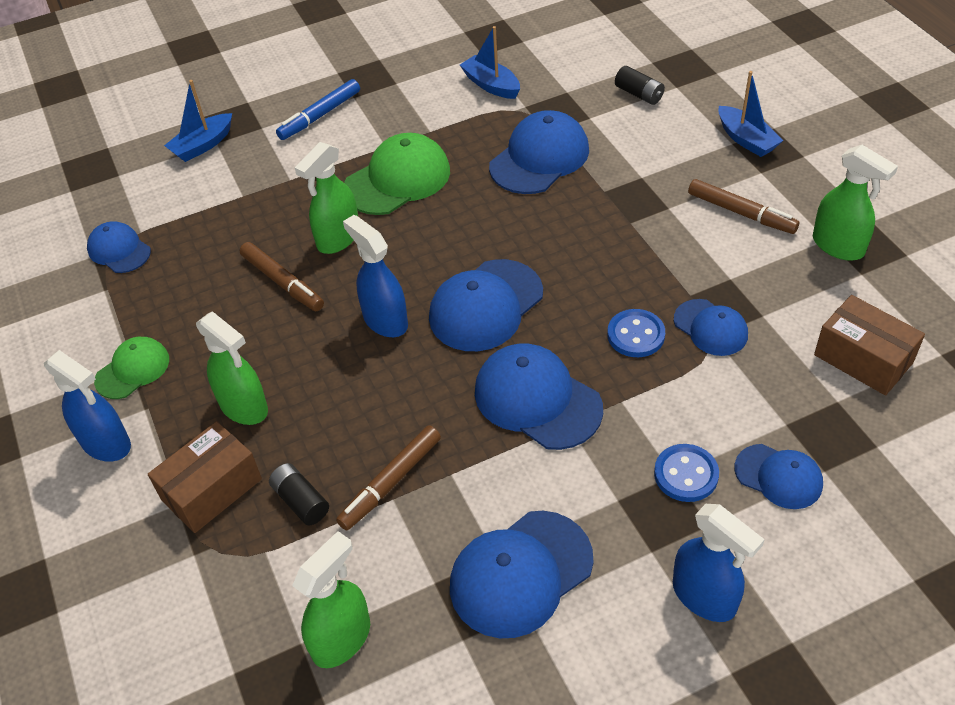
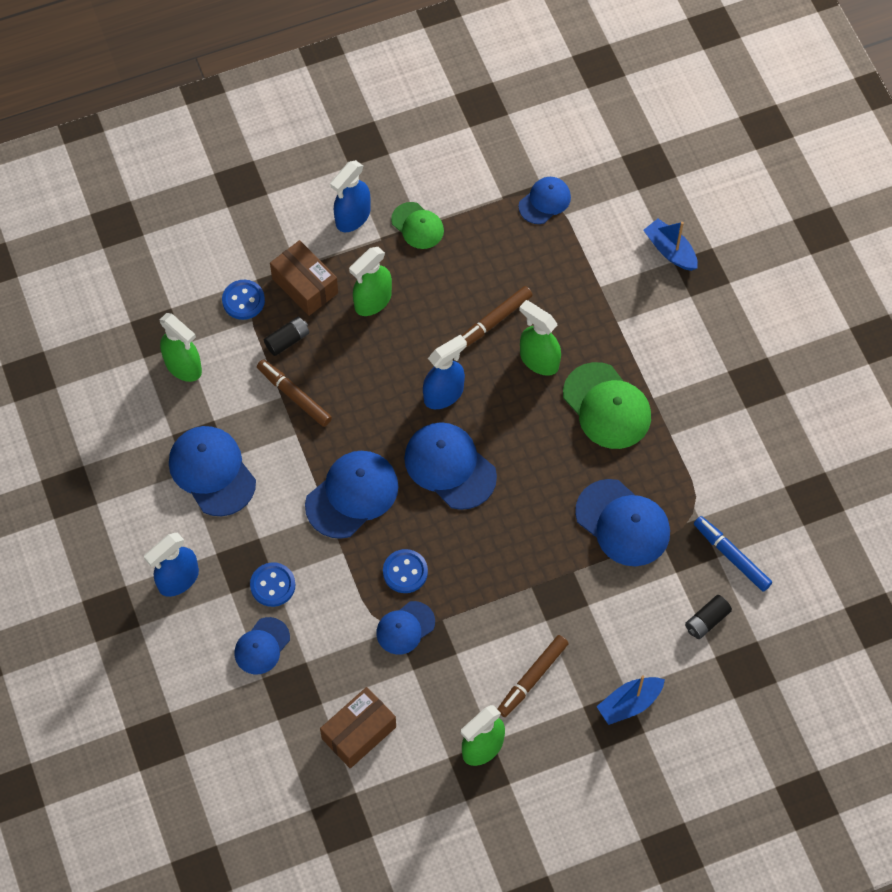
camera: 90 degrees right, 15 degrees up
(229, 567) = (243, 300): none -> blue button
(320, 115) = (702, 343): blue marker -> blue marker (731, 556)
(491, 85) = (734, 491): blue boat -> none

